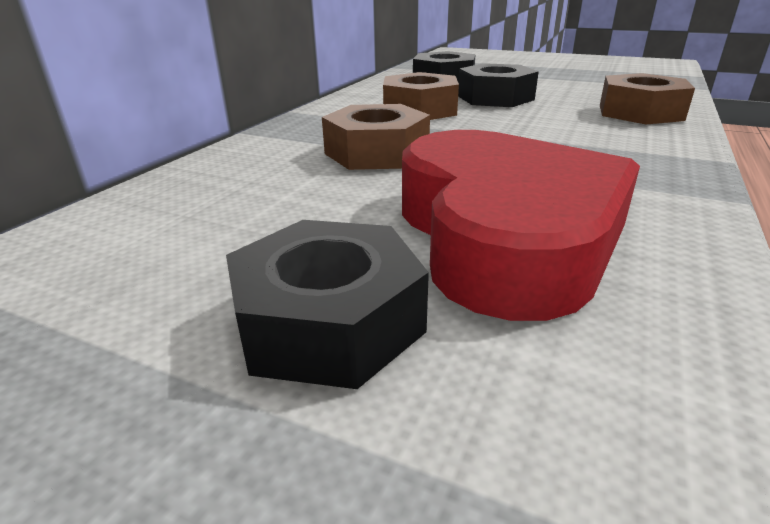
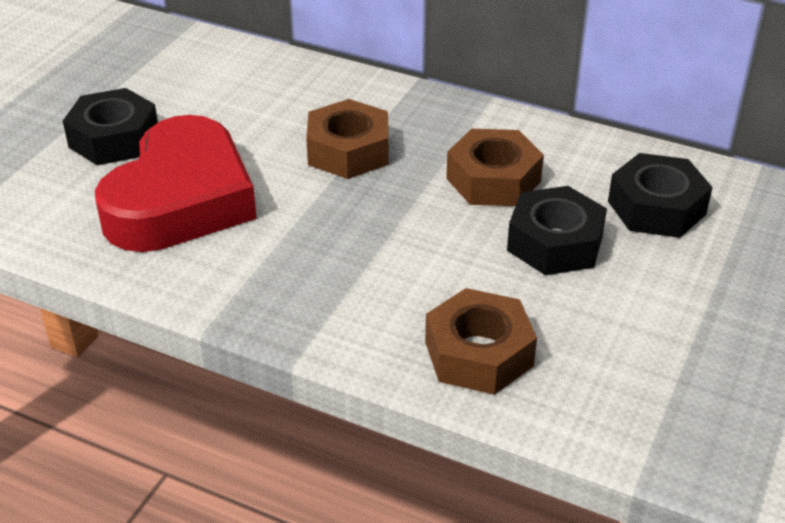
camera: 90 degrees right, 10 degrees up
(505, 235) = (181, 200): red heart -> red heart turned 60 degrees counterclockwise

